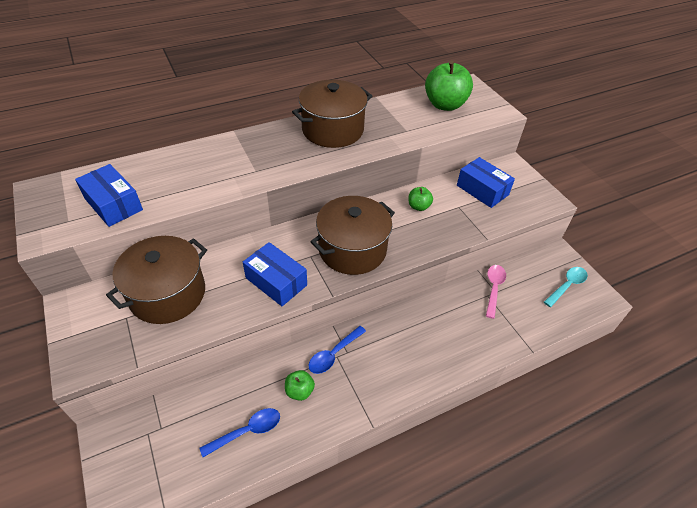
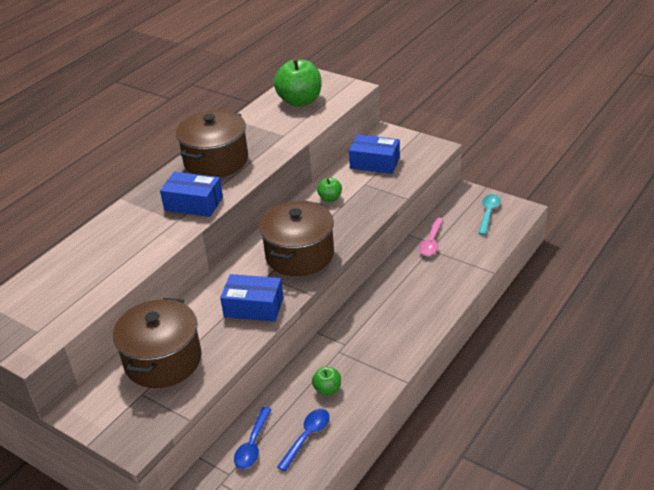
camera: 25 degrees left, 10 degrees down
(113, 204) = (68, 301): blue box -> blue box (193, 204)
(334, 354) = (335, 351): blue spoon -> blue spoon (253, 445)
(493, 288) = (431, 242): pink spoon -> pink spoon turned 150 degrees counterclockwise

